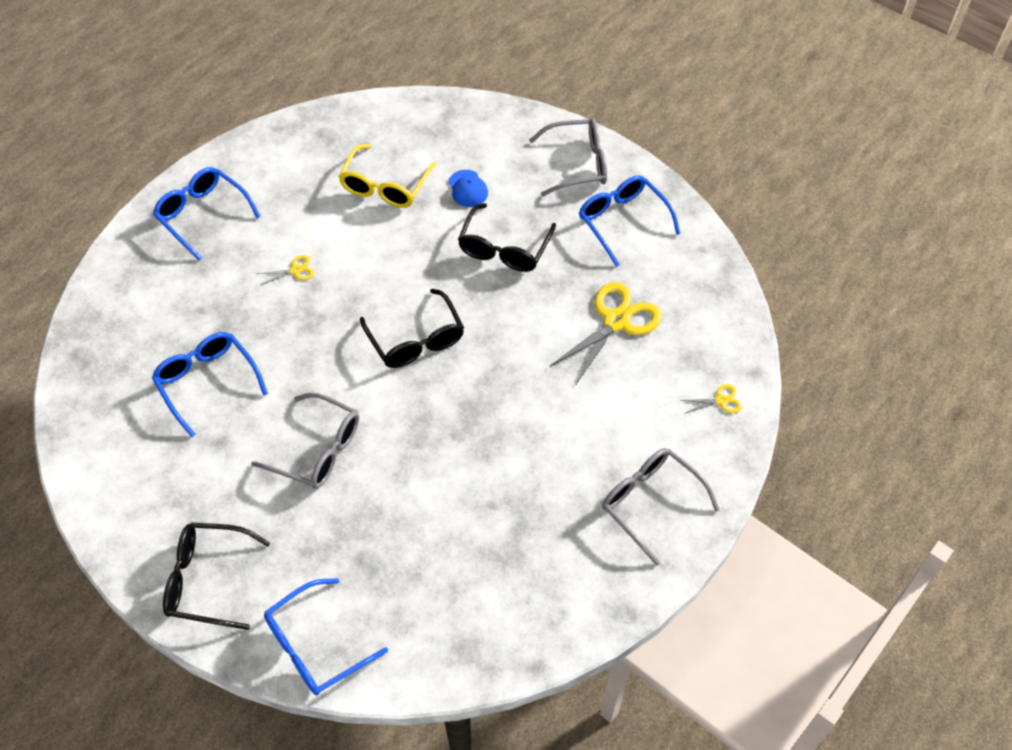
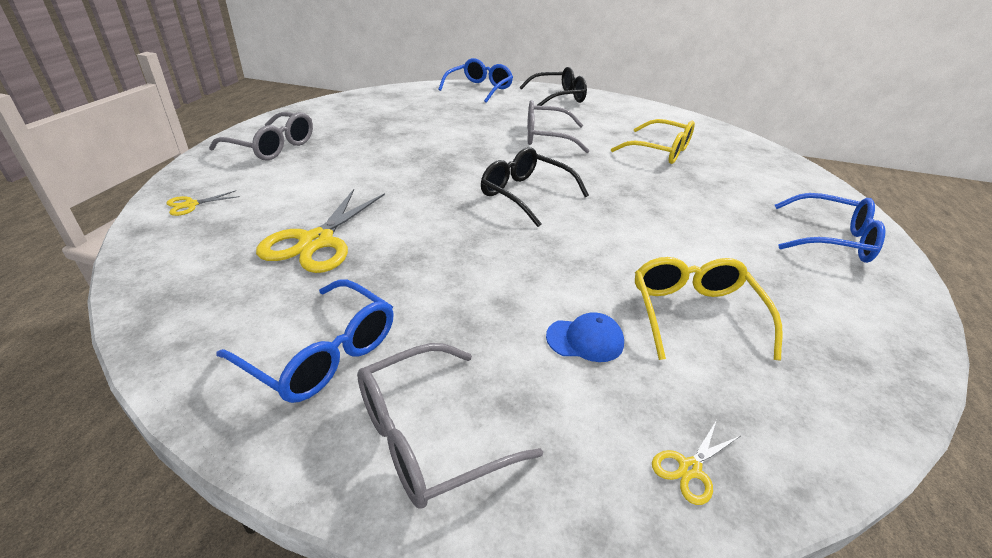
camera: 155 degrees right, 20 degrees down
(207, 382) = (660, 151): blue glasses -> yellow glasses
(295, 270) = (686, 217): yellow scissors -> yellow scissors (689, 468)
(468, 189) = (585, 340): blue cap -> blue cap turned 135 degrees clockwise
(504, 248) = (486, 280): black glasses -> none

